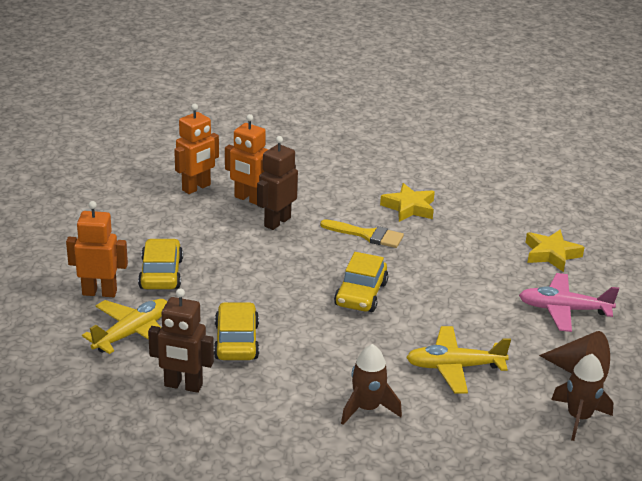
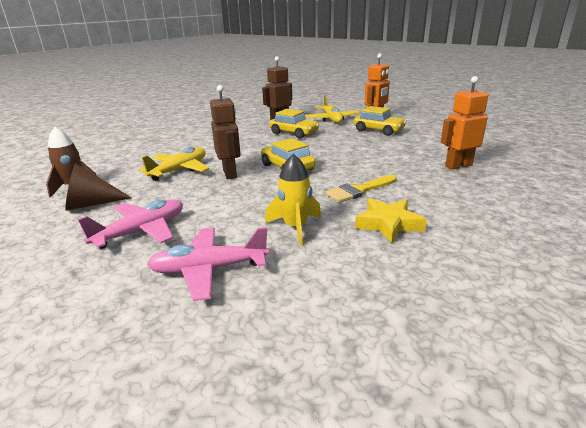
camera: 130 degrees right, 5 degrees down
(196, 188) = (489, 154): orange robot -> none
(277, 222) = (412, 166): brown robot -> brown robot (230, 174)
(367, 408) = (198, 144): brown rocket -> none
(463, 243) = (295, 227): none -> yellow rocket
(551, 254) = (209, 269): yellow star -> pink plane

